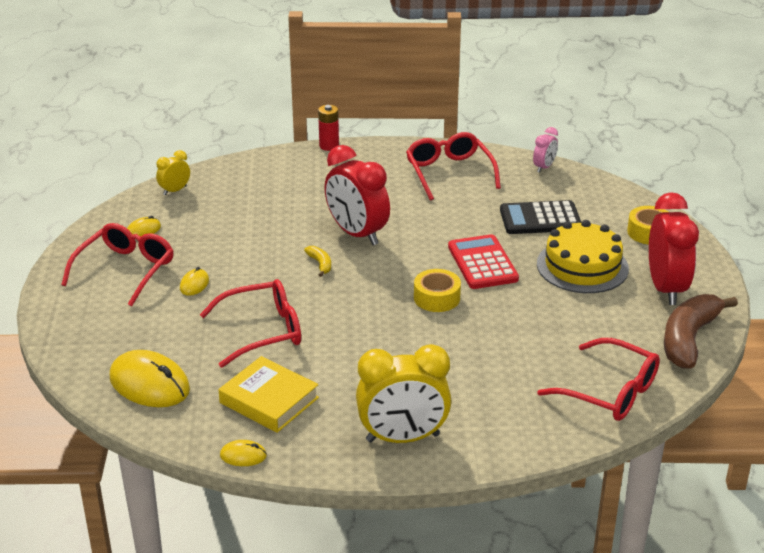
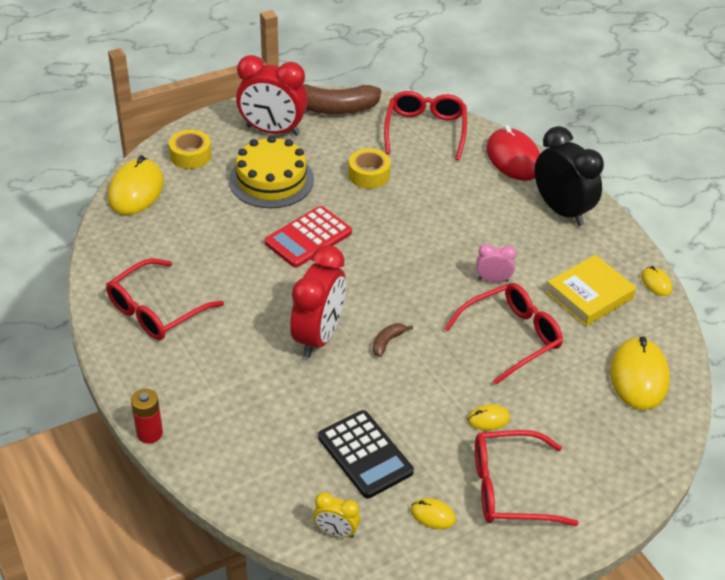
camera: 120 degrees left, 10 degrees up
(264, 331) = (512, 336): red glasses -> red glasses turned 105 degrees clockwise
(269, 400) = (589, 295): yellow book -> yellow book turned 45 degrees clockwise
(320, 264) = (387, 342): yellow banana -> brown banana
(403, 438) = (561, 210): yellow clock -> black clock
(437, 298) = (381, 248): yellow tape -> yellow tape (369, 175)
(517, 440) = (513, 158): none -> red mouse
(540, 219) = (209, 223): black calculator -> black calculator (365, 455)
(544, 167) = (106, 246): pink clock -> pink clock (493, 279)
(611, 194) = (136, 190): none -> yellow mouse
(666, 288) = (272, 130): red clock -> red clock turned 135 degrees counterclockwise

